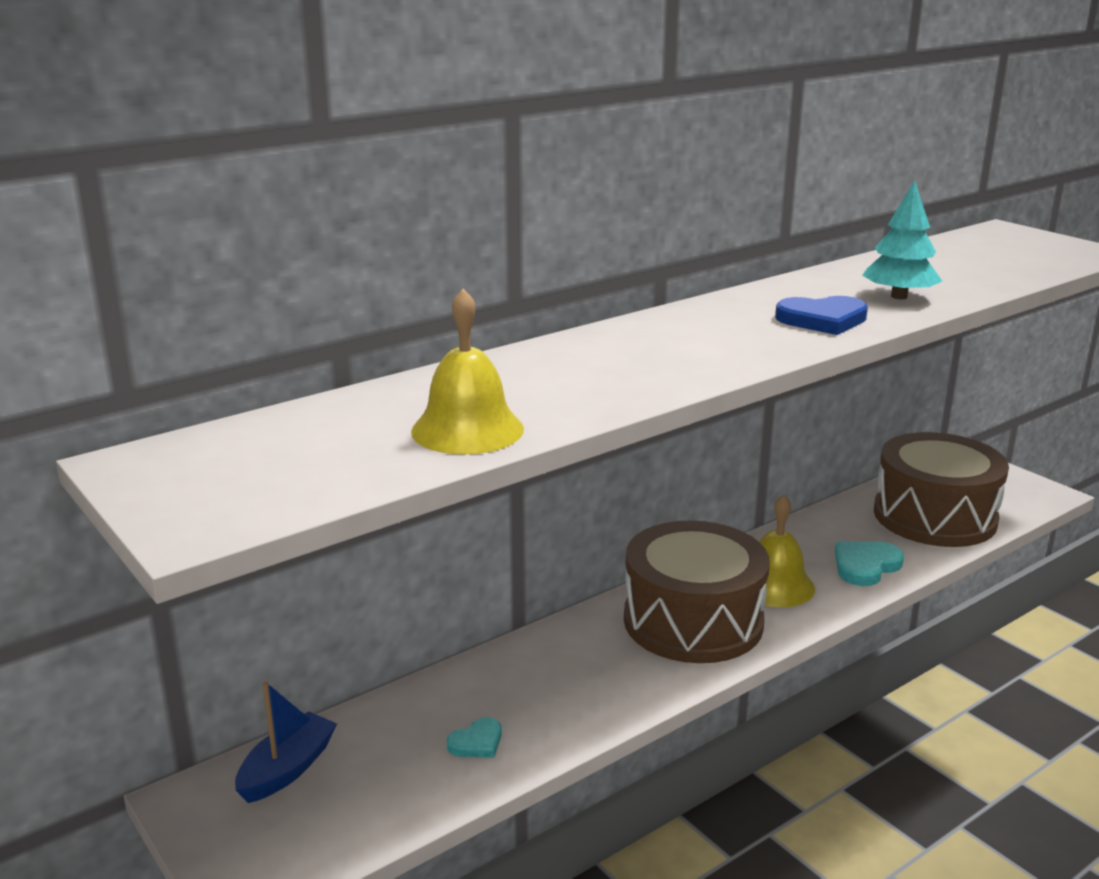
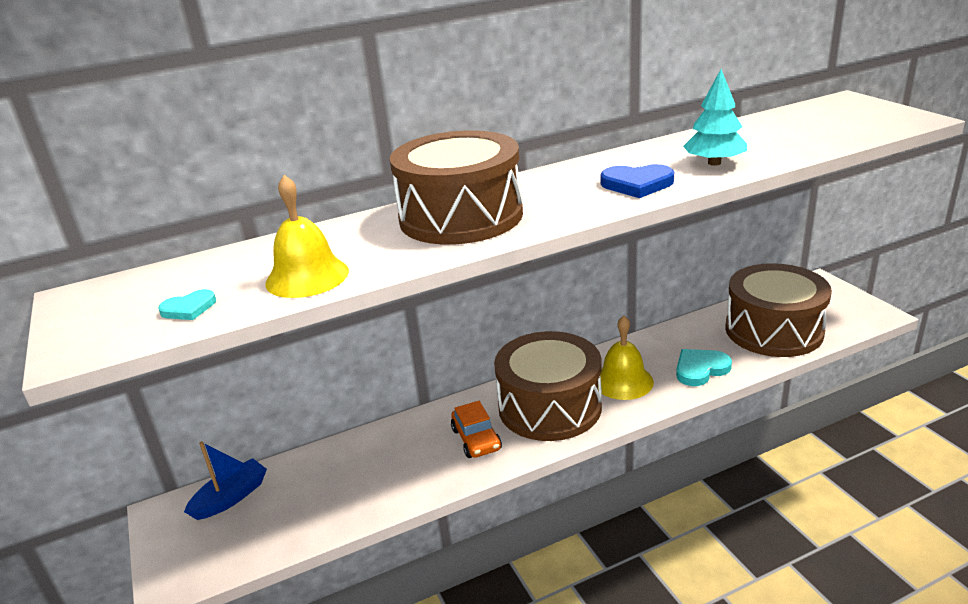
camera: 15 degrees right, 5 degrees up
(477, 742) = (360, 489): turquoise heart -> turquoise heart (189, 308)
(612, 667) = (476, 439): none -> orange car
(623, 357) = (461, 216): none -> brown drum

